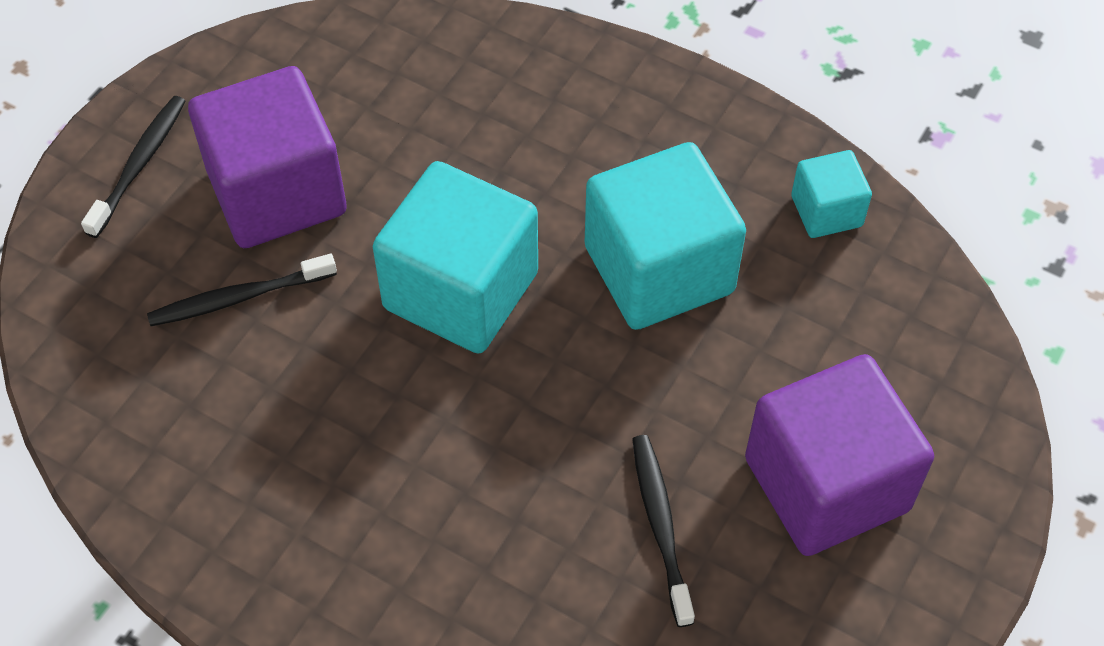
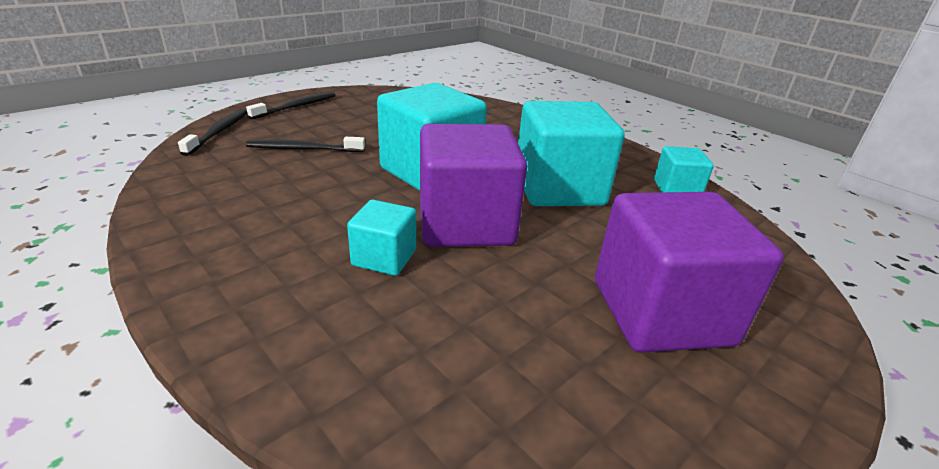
camera: 15 degrees right, 25 degrees down
(277, 192) = (355, 125): purple cube -> purple cube (466, 223)
(486, 503) = (384, 258): none -> turquoise cube
(661, 525) = (512, 302): black toothbrush -> black toothbrush (219, 132)

